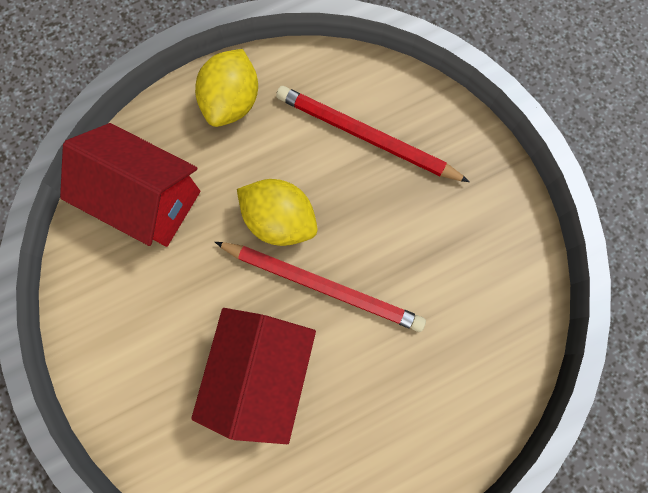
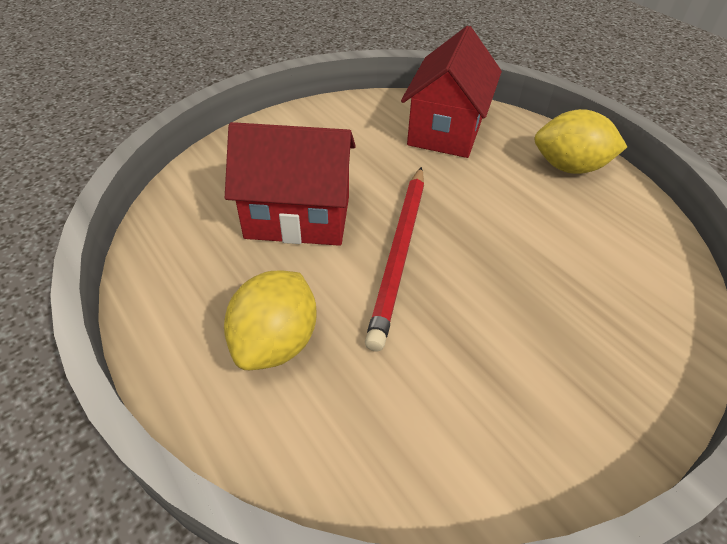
camera: 80 degrees right, 30 degrees down
(279, 220) = (461, 213): yellow lemon -> yellow lemon (276, 343)
(366, 137) = (594, 274): red pencil -> none

